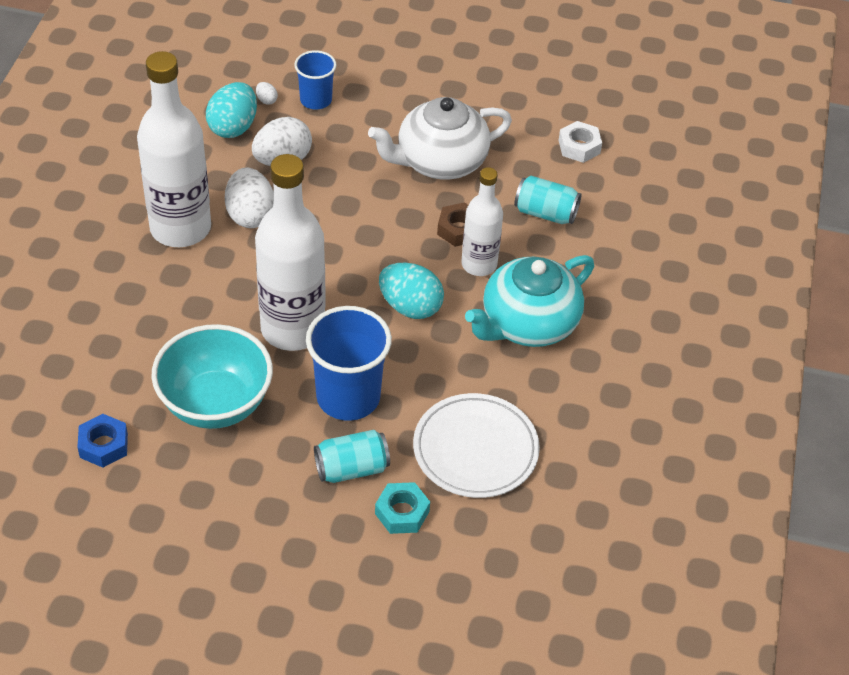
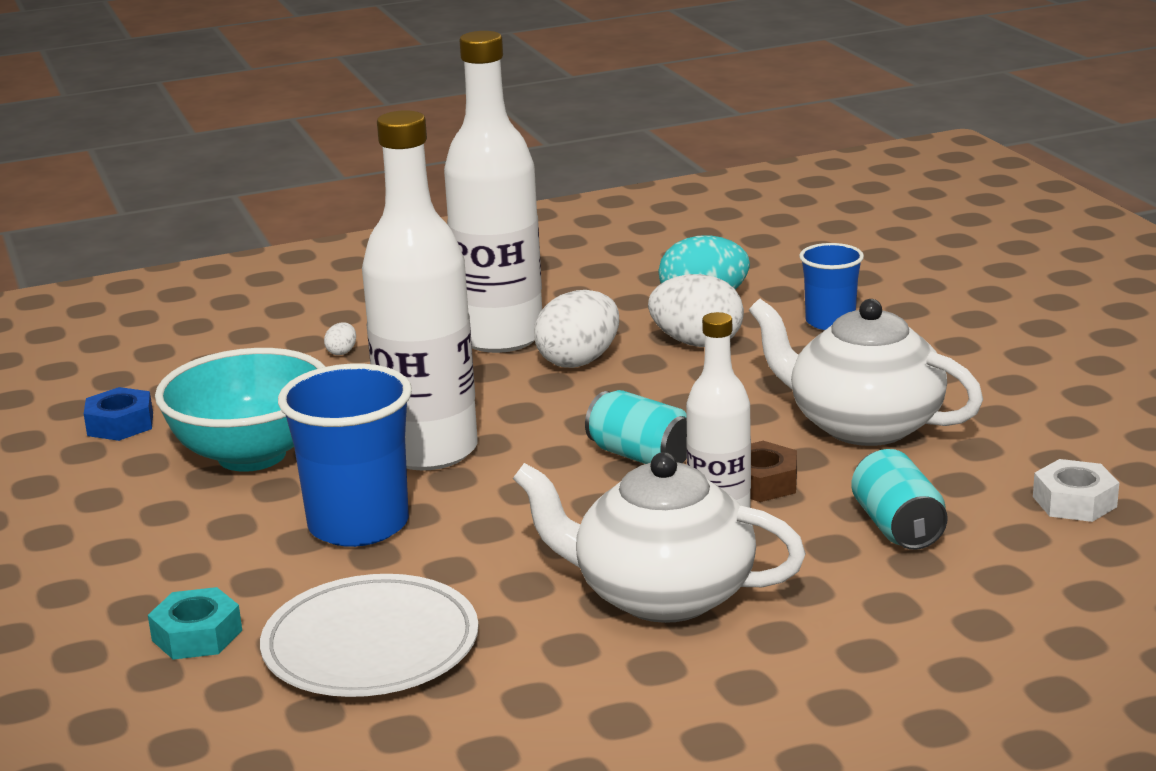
camera: 60 degrees right, 25 degrees down
(266, 100) = (778, 300): white egg -> white egg (342, 352)
(351, 468) = (238, 573): turquoise can -> turquoise can (641, 456)
(410, 307) = (570, 504): turquoise egg -> none
(527, 324) = (661, 595): turquoise teapot -> white teapot

